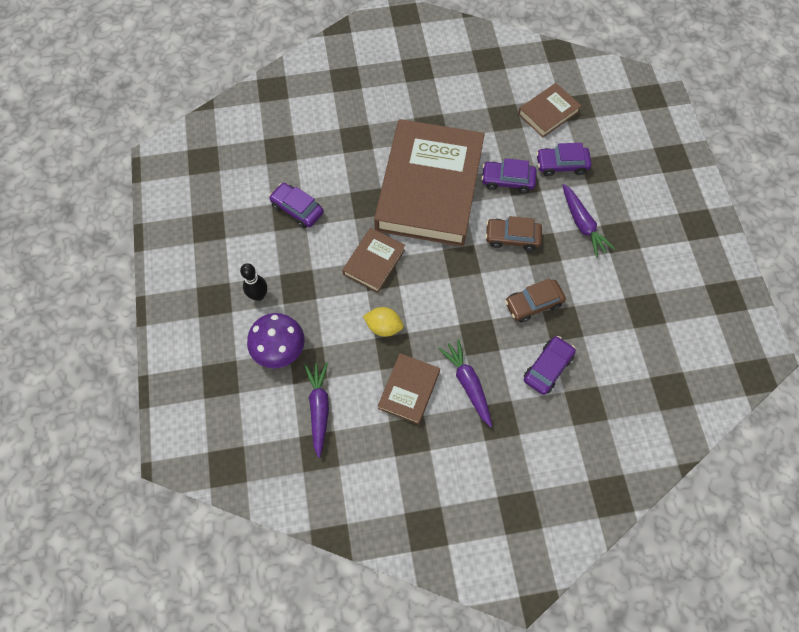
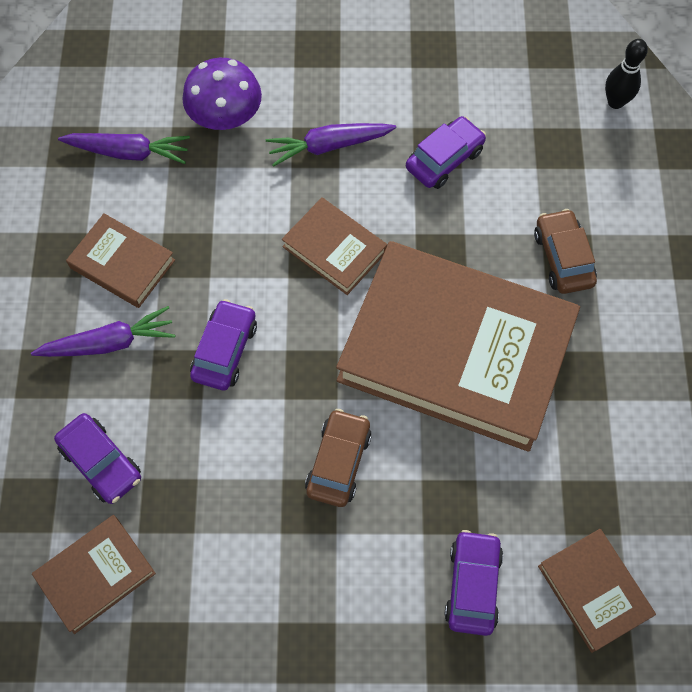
camera: 100 degrees right, 0 degrees up
(259, 295) = (311, 99): black bowling pin -> black bowling pin (615, 102)
(383, 327) = (226, 246): yellow lemon -> none
(507, 180) = (452, 480): purple car -> purple car (225, 350)
(533, 304) = (212, 467): brown car -> brown car (563, 258)
(582, 224) = (342, 589): purple carrot -> purple carrot (328, 146)
(614, 353) = (96, 575): none -> brown book

